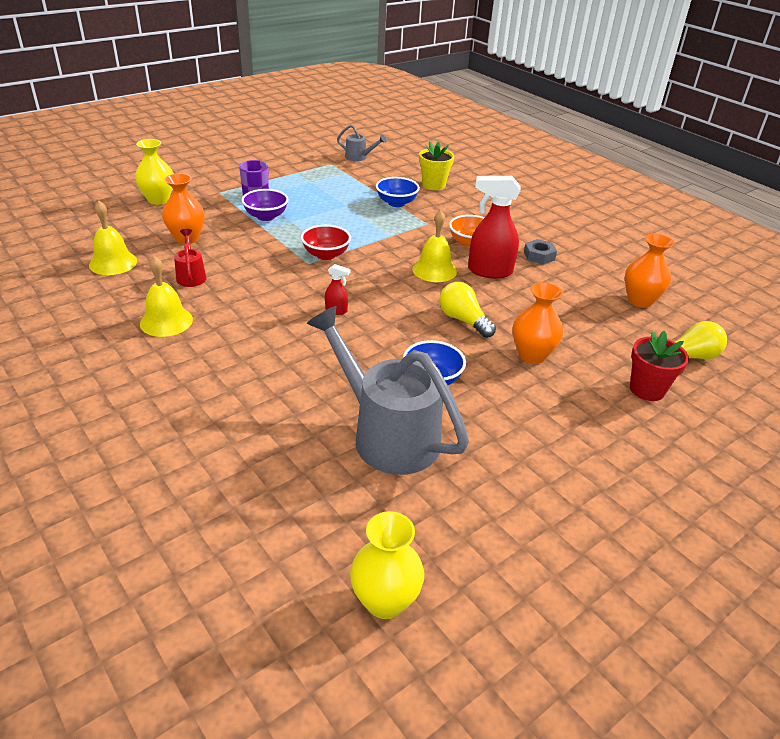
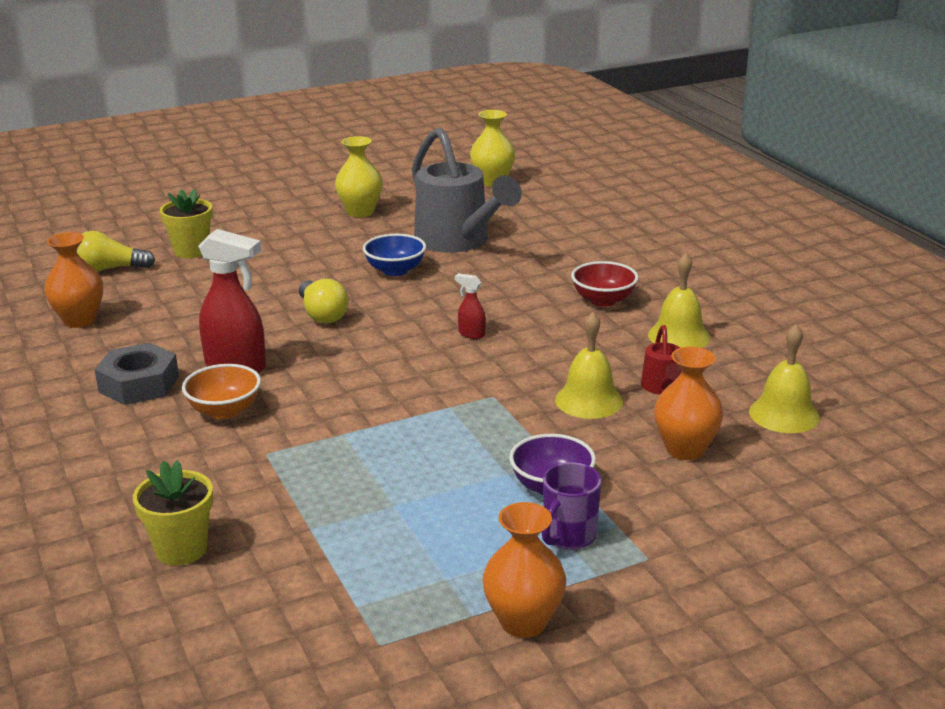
camera: 165 degrees left, 10 degrees down
(158, 200) = (766, 542): yellow vase -> yellow vase (360, 212)
(326, 255) = (463, 406): red bowl -> red bowl (603, 300)
(359, 157) = (297, 666): grey watering can -> none
(396, 203) = (292, 503): blue bowl -> none
(434, 270) = (313, 374): yellow bell -> yellow bell (589, 400)
(532, 355) = (275, 281): orange vase -> orange vase (523, 622)
(539, 256) = (139, 384): grey nut -> grey nut, size x1.60
(647, 389) = (191, 251): red flower pot -> yellow flower pot

